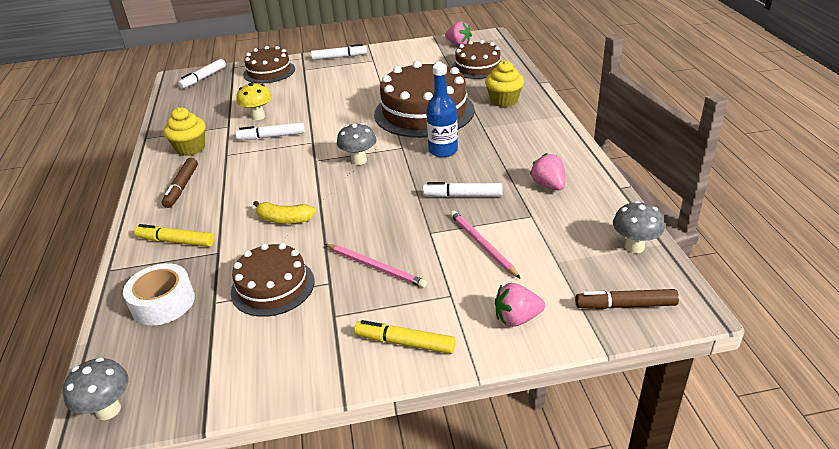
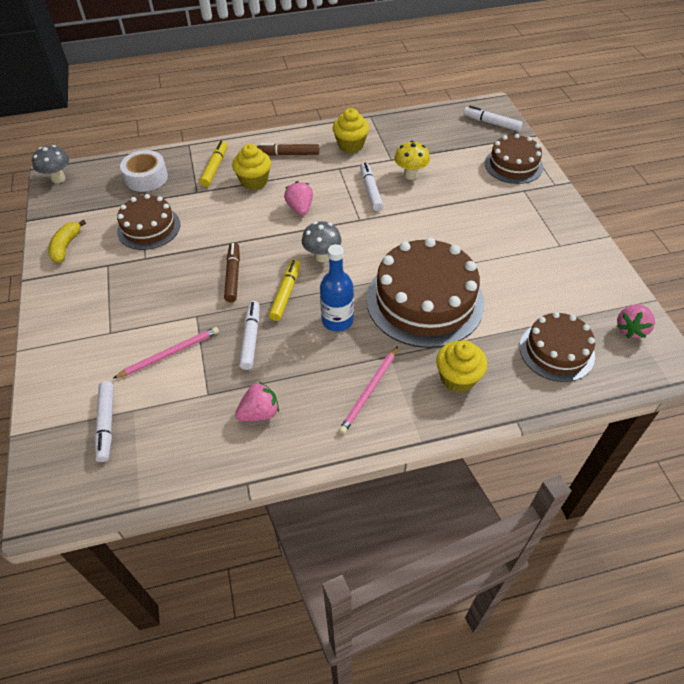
camera: 85 degrees right, 15 degrees up
(220, 209) = (254, 181): none -> yellow cupcake
(284, 219) = (232, 220): yellow banana -> yellow banana (66, 246)
(339, 57) = (562, 214): white marker -> white marker (106, 424)
(375, 267) = (156, 283): pink pencil -> pink pencil (369, 391)
(405, 343) = (66, 307): yellow marker -> yellow marker (285, 294)
(517, 318) = (69, 376): pink strawberry -> pink strawberry (300, 208)
(626, 305) = (60, 458): brown marker -> brown marker (233, 276)
(634, 247) = (139, 480): grey mushroom -> none

